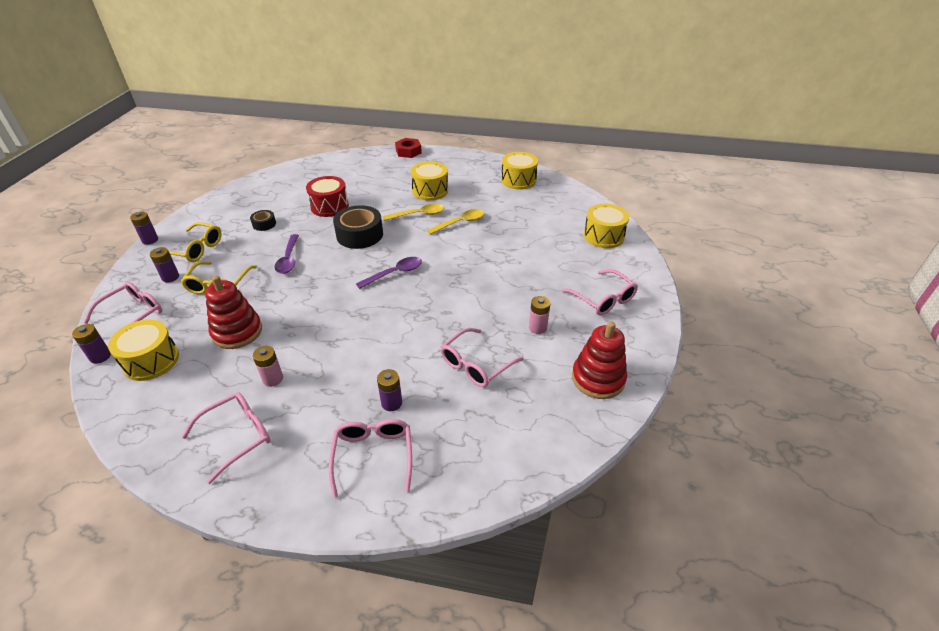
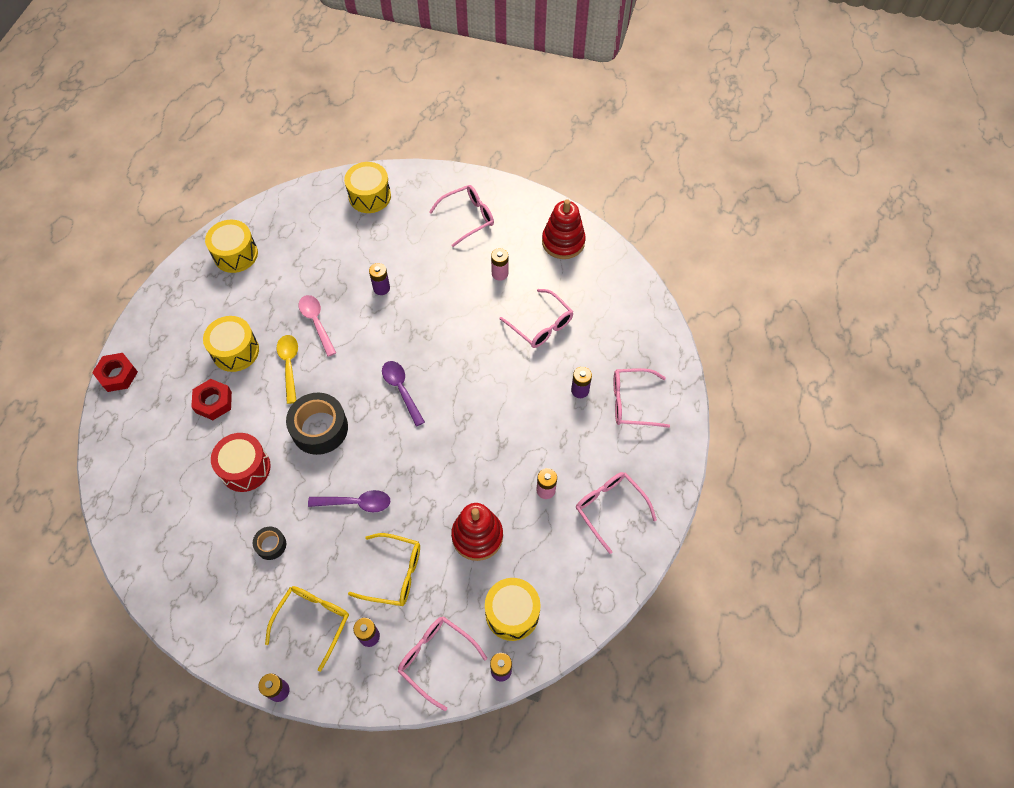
camera: 85 degrees left, 20 degrees up
(386, 187) = (213, 402): none -> red nut
(460, 223) = (316, 323): yellow spoon -> pink spoon
(502, 252) = (381, 288): none -> purple battery

